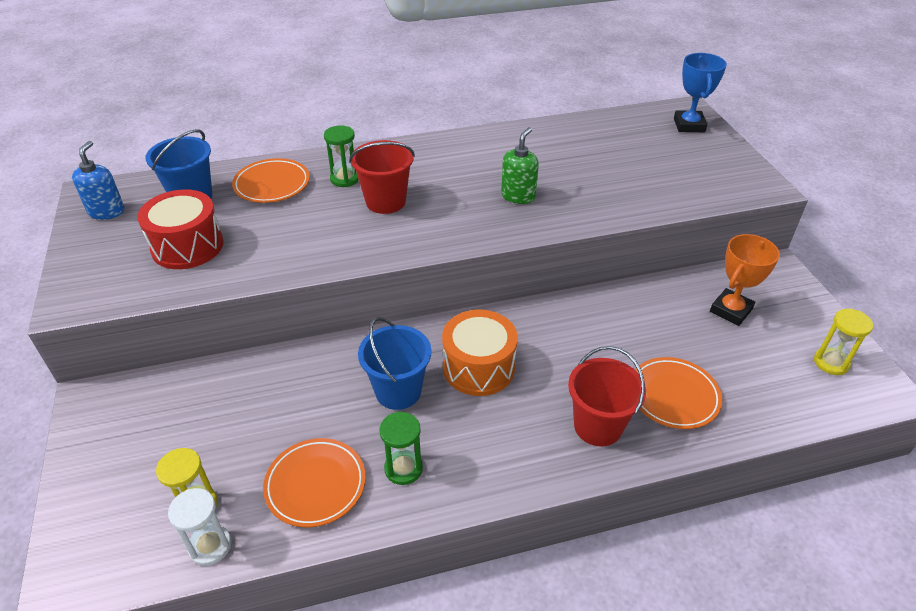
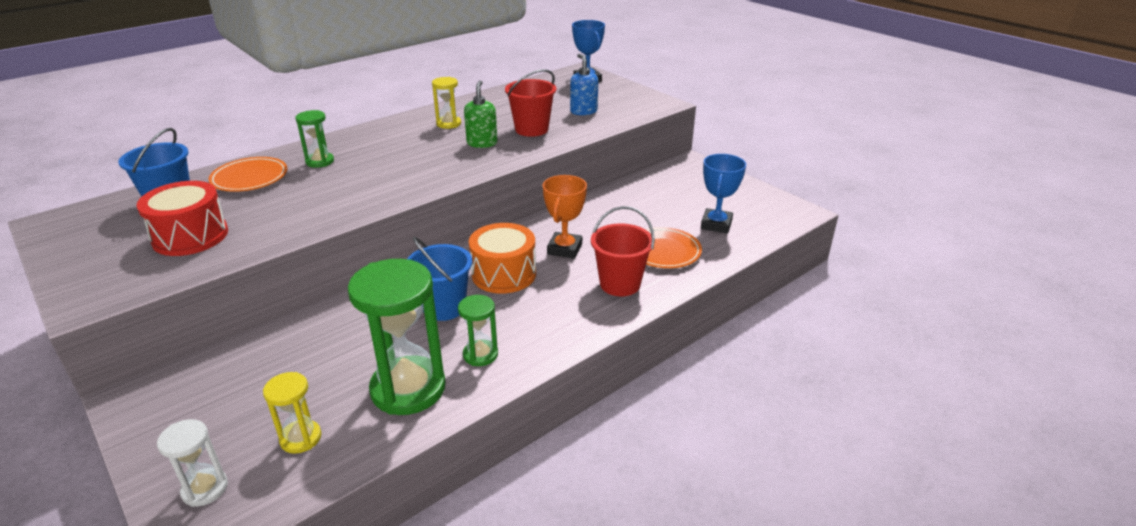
camera: 25 degrees left, 10 degrees down
(107, 211) = (79, 231): blue soap dispenser -> blue soap dispenser (583, 111)
(210, 546) = (333, 461): white hourglass -> white hourglass (205, 489)
(315, 485) = (408, 389): orange plate -> green hourglass
(385, 201) = (369, 168): red bucket -> red bucket (531, 129)
(730, 310) = (674, 193): orange trophy -> orange trophy (564, 249)
(760, 376) = (716, 224): none -> blue trophy
(831, 362) = (757, 205): yellow hourglass -> yellow hourglass (448, 124)

